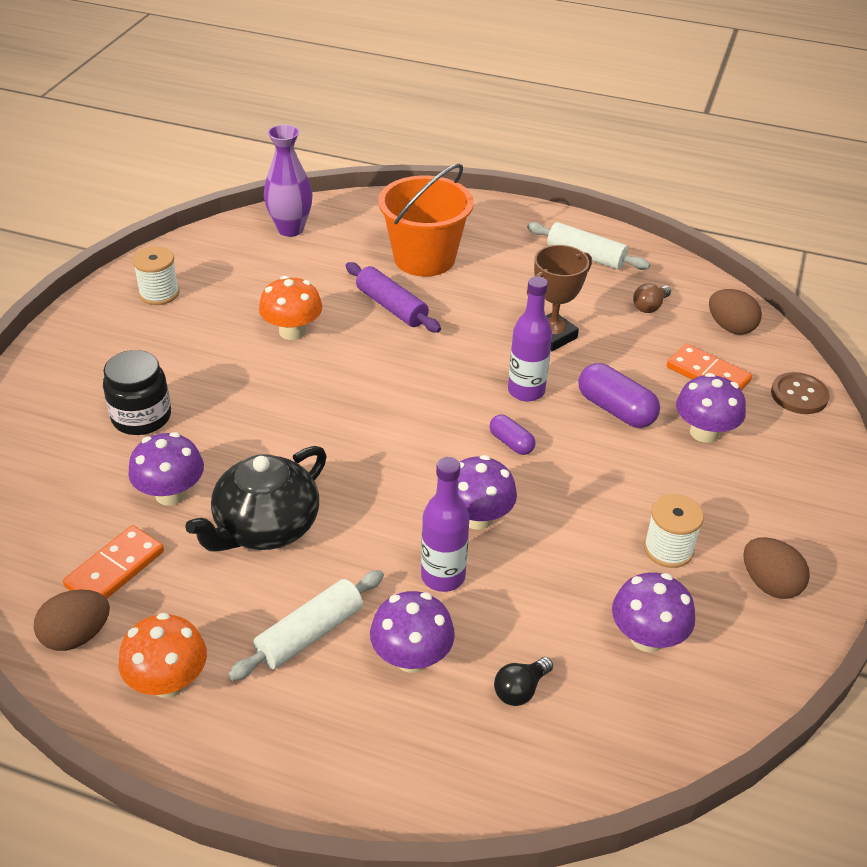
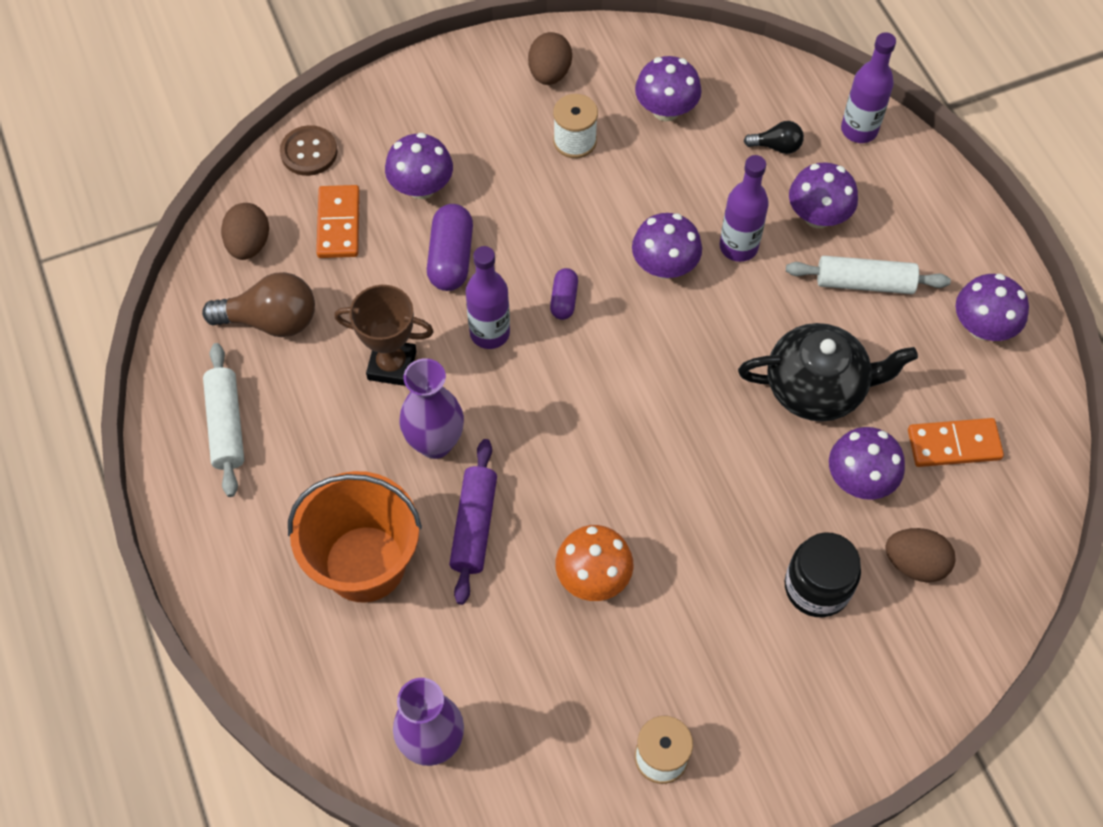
camera: 130 degrees left, 20 degrees up
(77, 636) = (1019, 411): brown egg -> brown egg (915, 563)
(168, 682) = (982, 327): orange mushroom -> purple mushroom
(469, 322) = (435, 443): none -> purple vase
(471, 779) = (859, 130): none -> purple bottle
(650, 307) = (271, 320): brown light bulb -> brown light bulb, size x1.85

